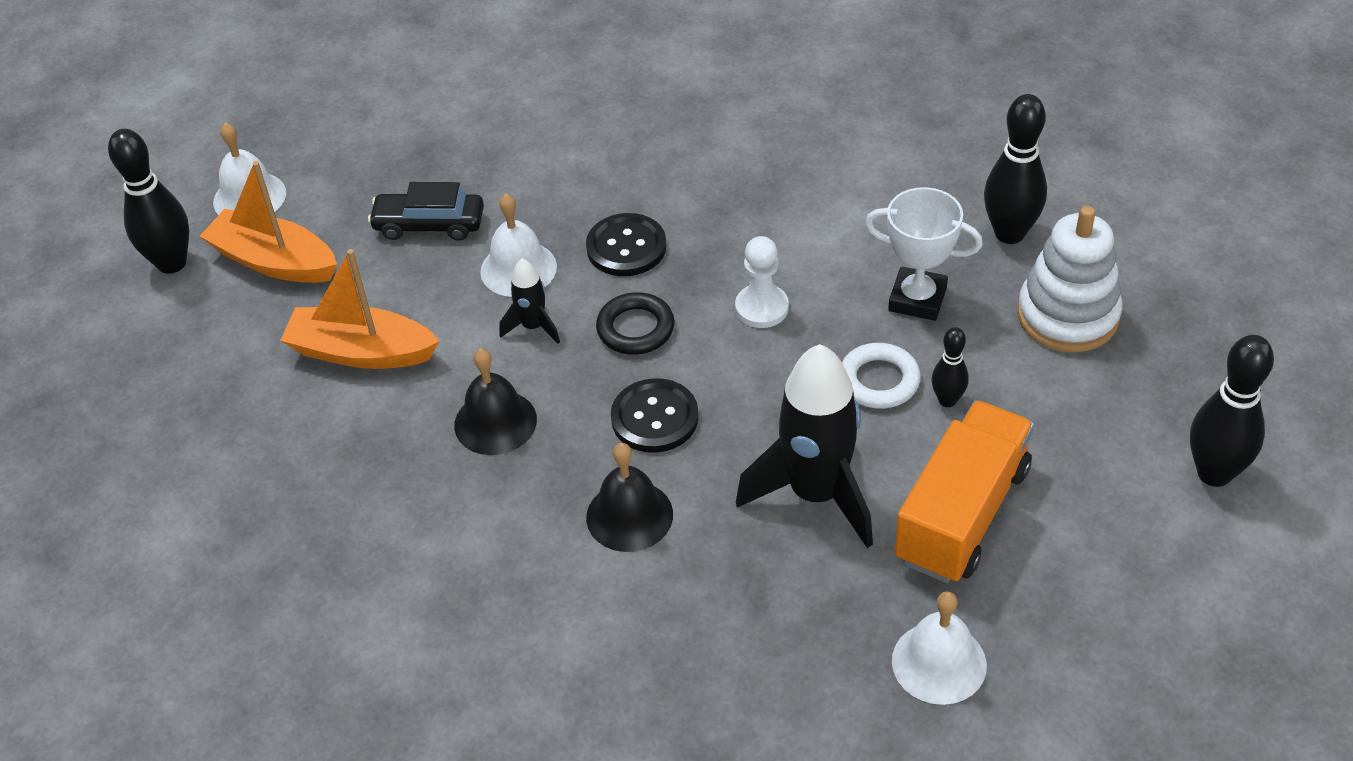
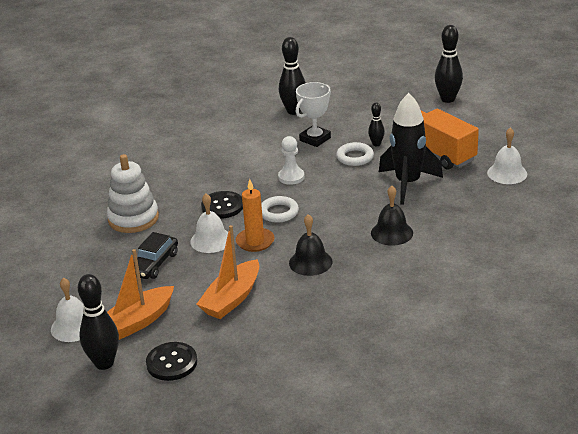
camera: 70 degrees left, 15 degrees down
(533, 327) = (255, 241): black rocket -> orange candle
(635, 328) = (278, 212): black ring -> white ring
(654, 418) = (338, 216): black button -> black button (172, 363)
(1067, 316) = (349, 109): white stacking toy -> white stacking toy (133, 218)

